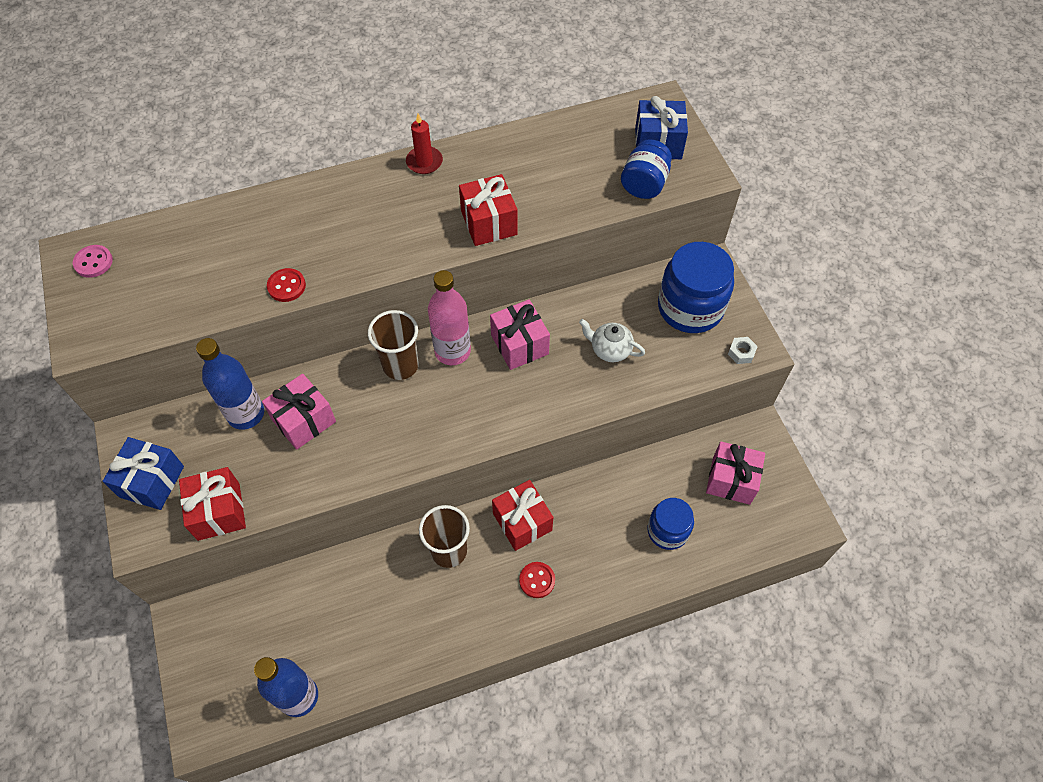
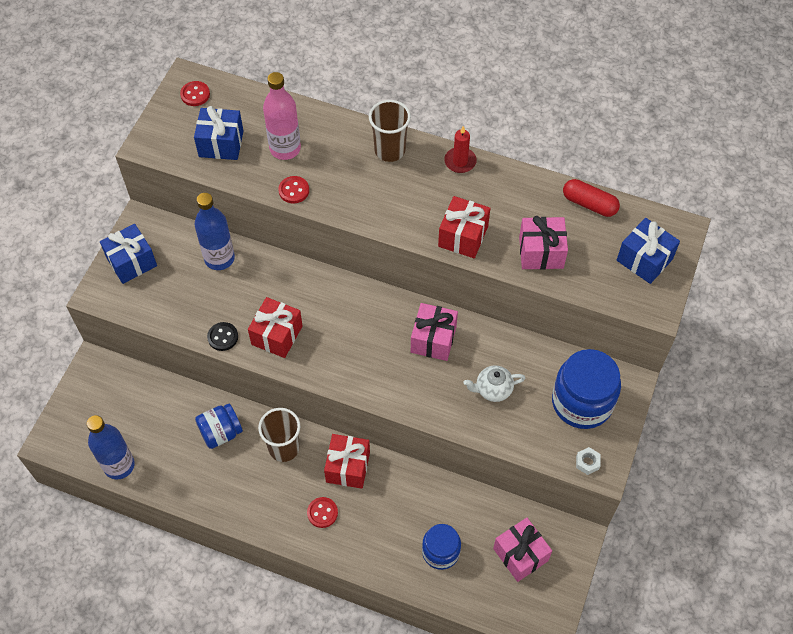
camera: 40 degrees right, 0 degrees up
(93, 262) = (195, 94): pink button -> red button
(166, 291) = (221, 144): none -> blue gift
(218, 511) = (153, 310): red gift -> red gift (277, 335)
(304, 420) = (250, 289): pink gift -> pink gift (541, 252)
(317, 485) = (223, 337): none -> black button
(400, 365) = (341, 296): brown cup -> brown cup (390, 150)
(452, 351) = (384, 311): pink bottle -> pink bottle (285, 149)
(570, 128) = (589, 204): none -> red capsule
(610, 350) = (493, 389): white teapot -> white teapot turned 75 degrees counterclockwise
(644, 184) = (602, 283): blue jar -> blue jar (221, 432)

